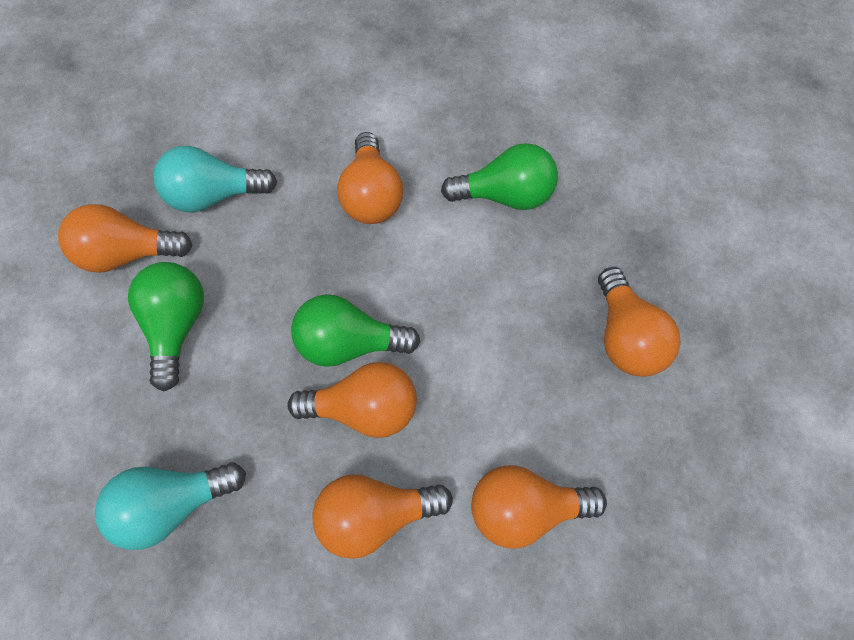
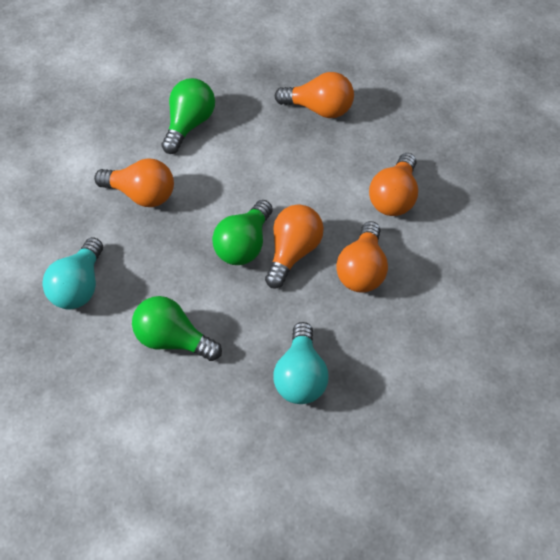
camera: 65 degrees left, 10 degrees down
(128, 253) = (93, 355): orange light bulb -> none

